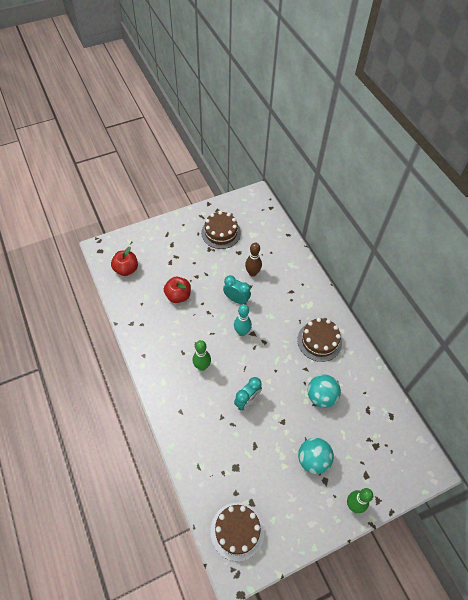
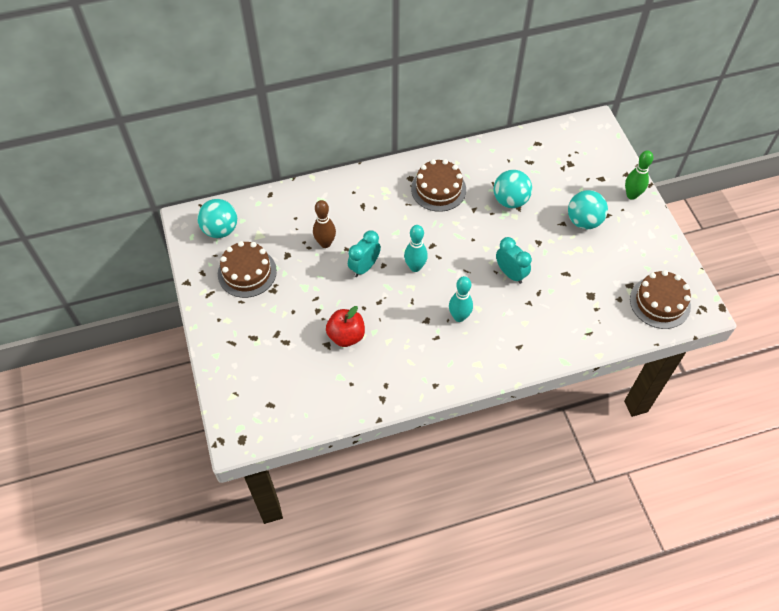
camera: 80 degrees left, 0 degrees up
(126, 269) = (286, 402): red apple -> none
(202, 366) = (459, 317): green bowling pin -> turquoise bowling pin
(252, 213) = (220, 230): none -> turquoise ball

